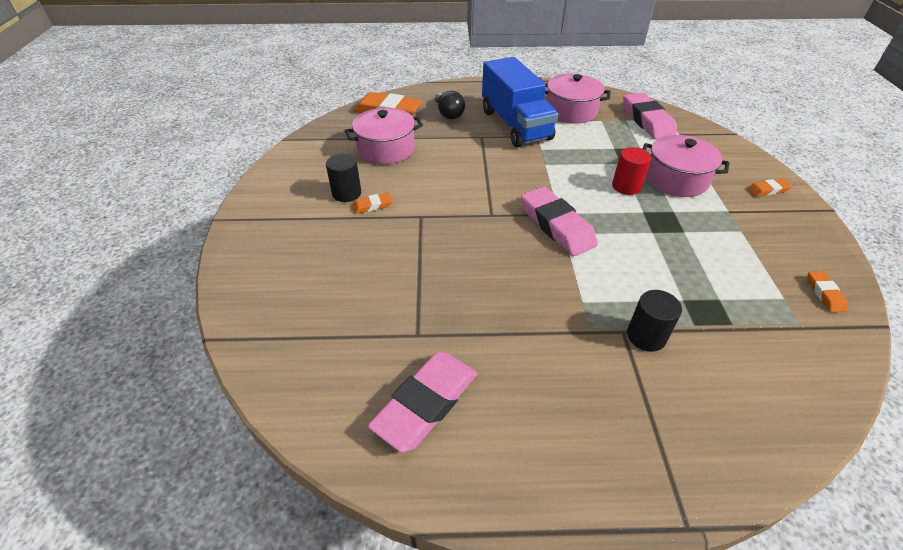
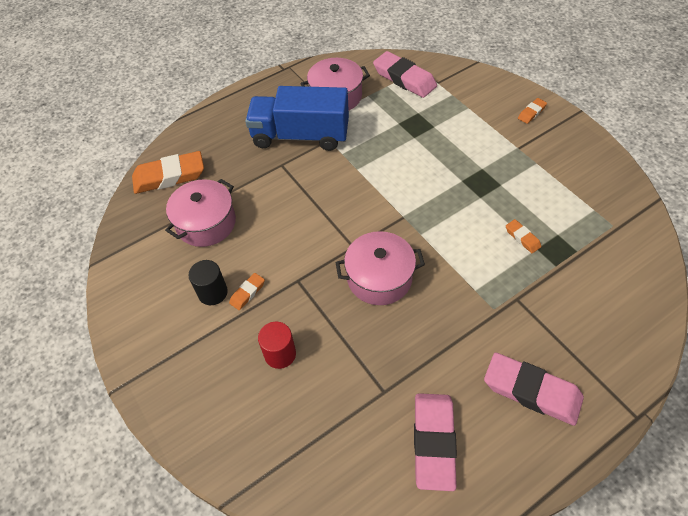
camera: 30 degrees left, 10 degrees up
(448, 114) = (230, 151): black light bulb -> none
(515, 125) = (300, 136): blue truck -> blue truck turned 150 degrees clockwise
(556, 225) = (410, 229): pink eraser -> pink eraser (531, 391)
(626, 186) = (434, 161): red cylinder -> red cylinder (280, 354)
(646, 336) = (533, 294): black cylinder -> none
(676, 179) = (464, 134): pink pot -> pink pot (379, 278)
(824, 294) = (614, 192): orange eraser -> orange eraser (522, 238)

